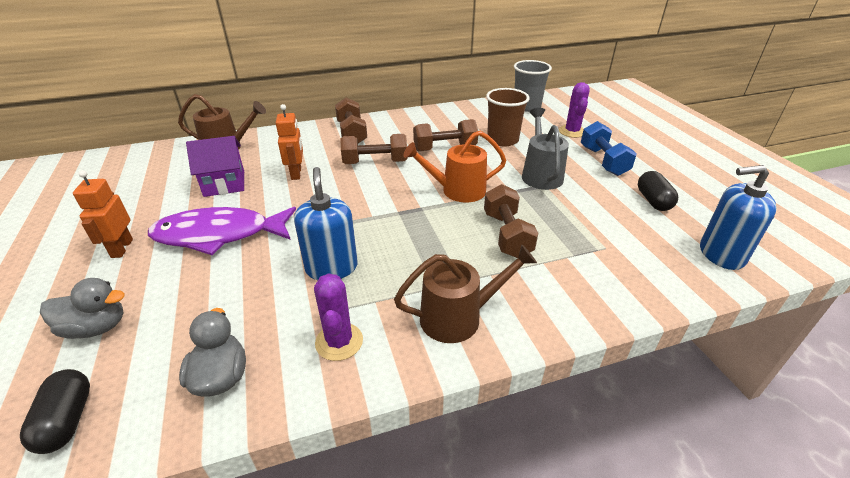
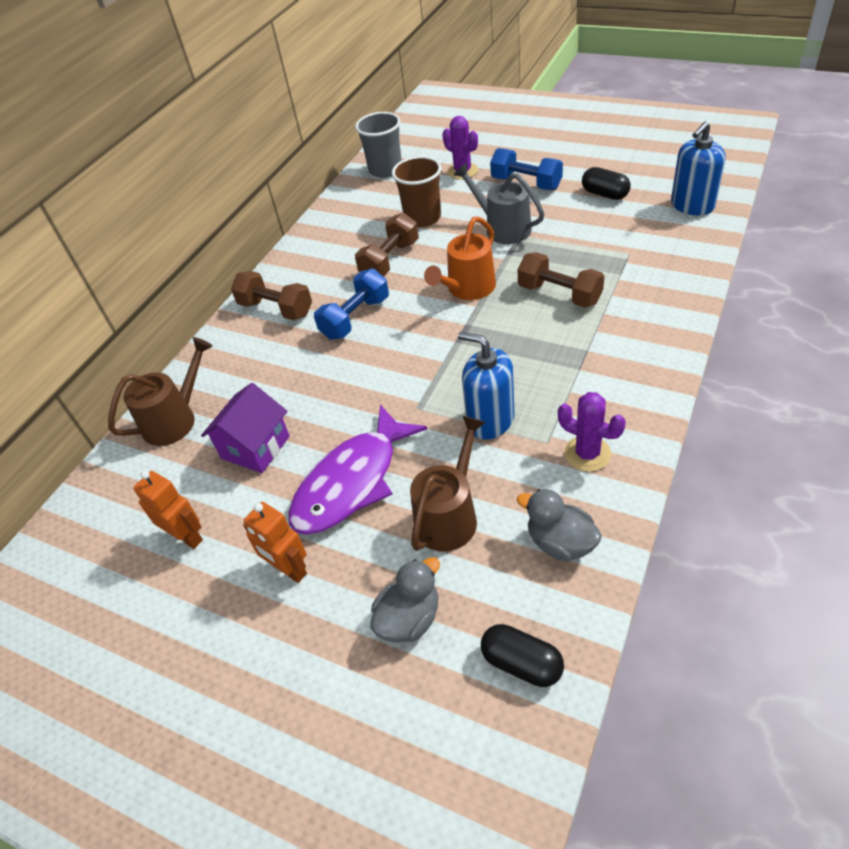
camera: 40 degrees left, 10 degrees up
(296, 173) = (305, 383): orange robot -> orange robot (187, 536)
(375, 162) = (355, 318): brown dumbbell -> blue dumbbell
(458, 317) = (625, 373): brown watering can -> brown watering can (449, 516)

